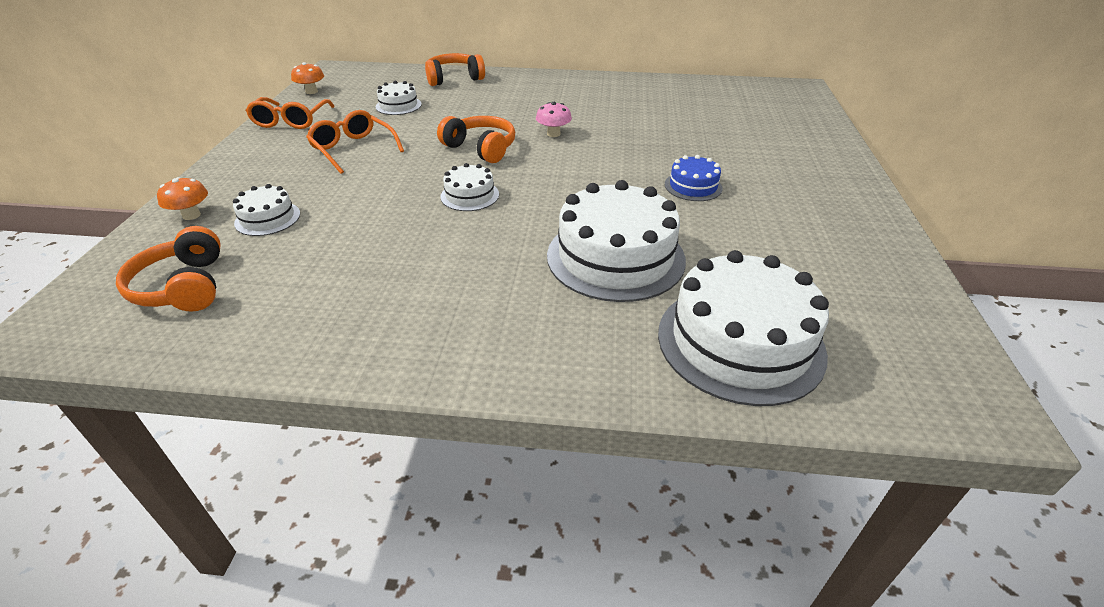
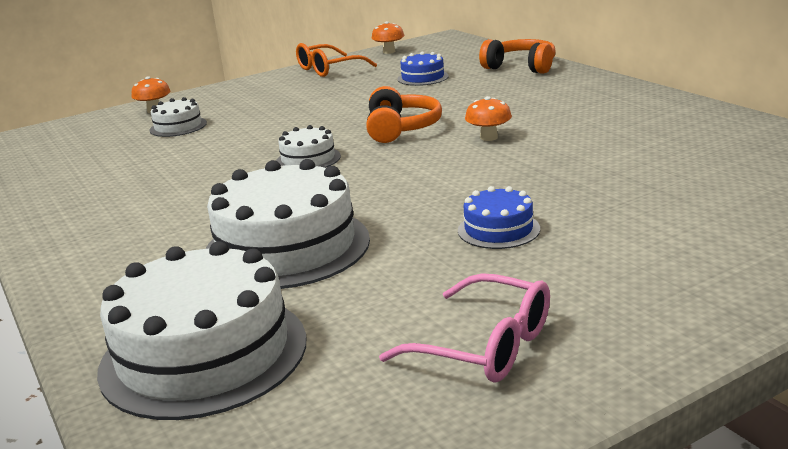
camera: 55 degrees right, 15 degrees down
(184, 286) = (70, 147): orange headphones -> none
(353, 149) = (318, 100): orange glasses -> none
(398, 105) = (423, 77): white cake -> blue cake
(553, 134) = (489, 137): pink mushroom -> orange mushroom
(827, 246) = (484, 346): none -> pink glasses

